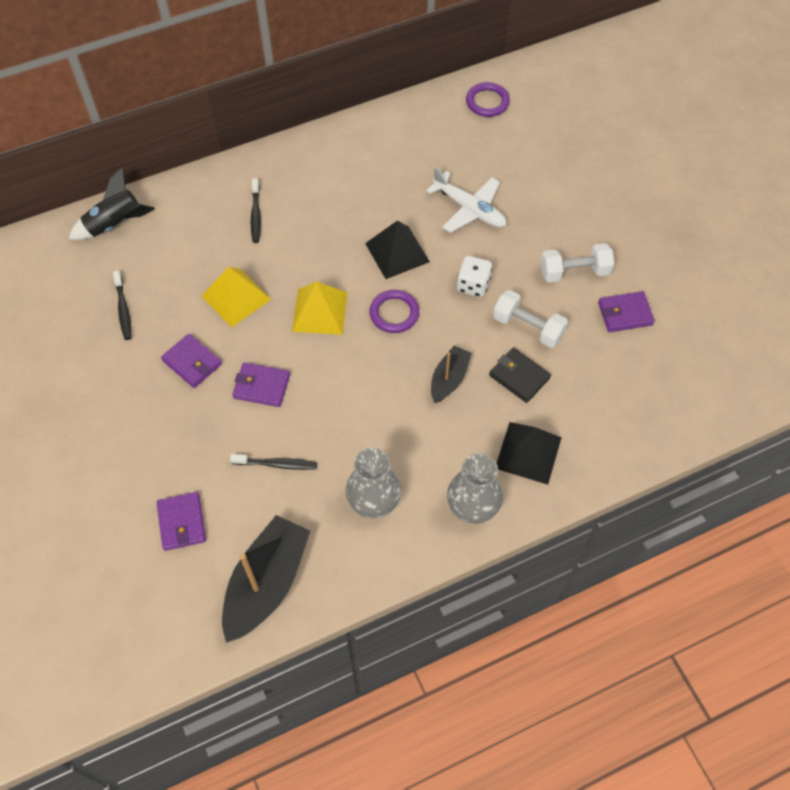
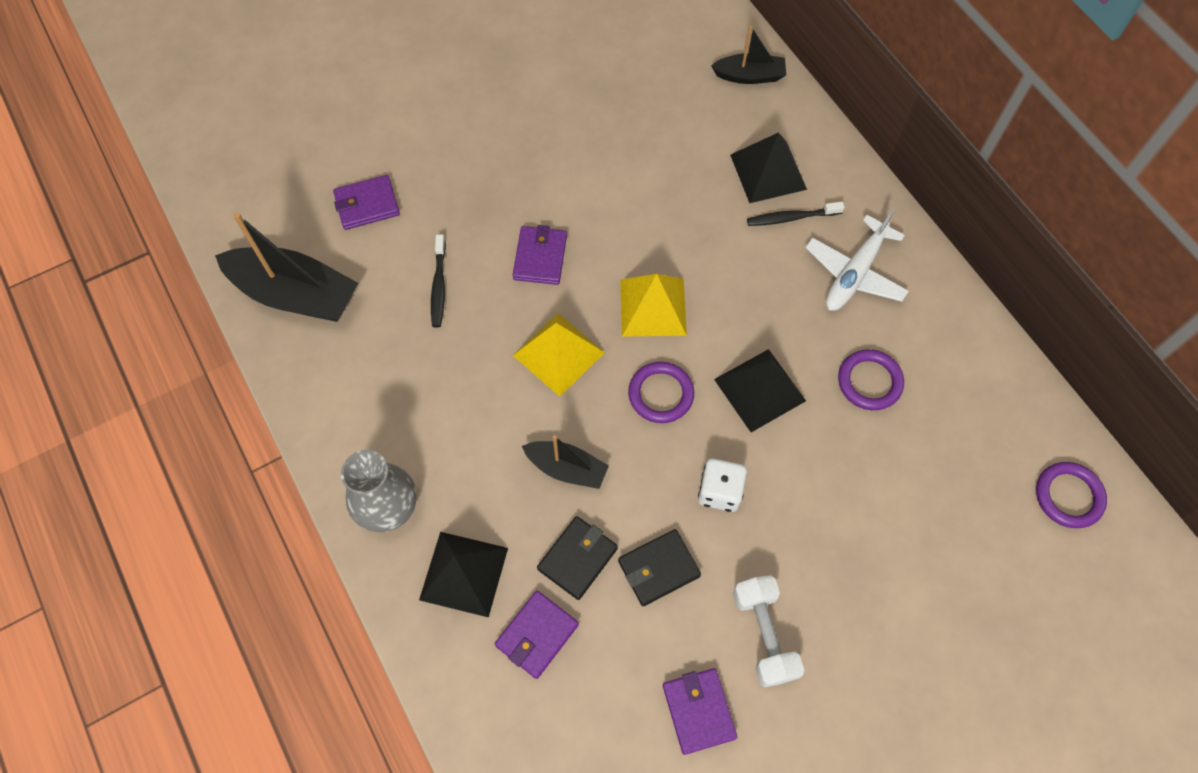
camera: 85 degrees right, 5 degrees up
(115, 224) = (749, 76): black rocket -> black boat
(123, 309) = (631, 105): black toothbrush -> none
(192, 362) = (566, 183): purple wallet -> purple wallet (537, 635)
(211, 224) = (768, 172): none -> black pyramid
(236, 297) = (662, 214): yellow pyramid -> yellow pyramid (558, 354)
(374, 501) = (394, 393): grey vase -> none
(397, 189) = (869, 382): none -> purple ring
(469, 209) = (852, 480): white plane -> white plane (854, 273)
(528, 327) = (658, 568): white dumbbell -> black wallet

